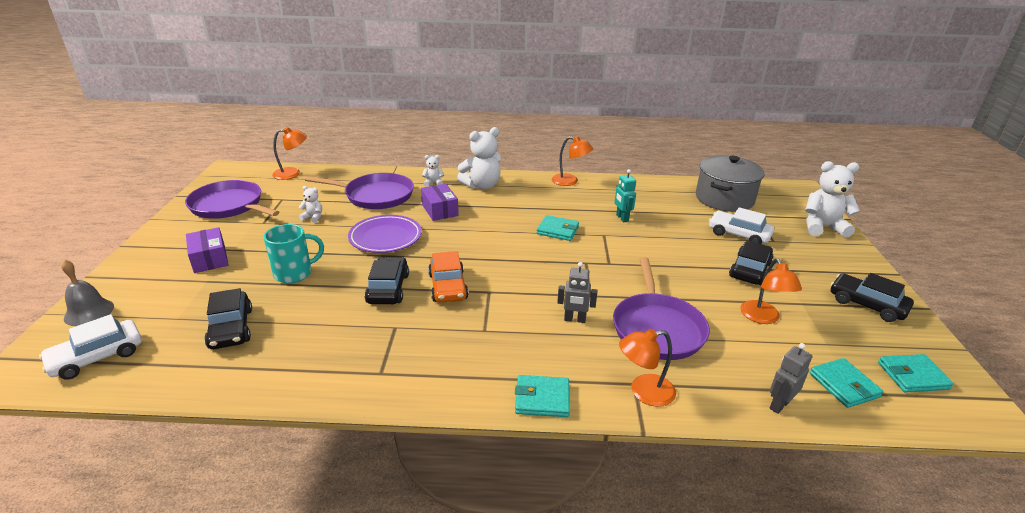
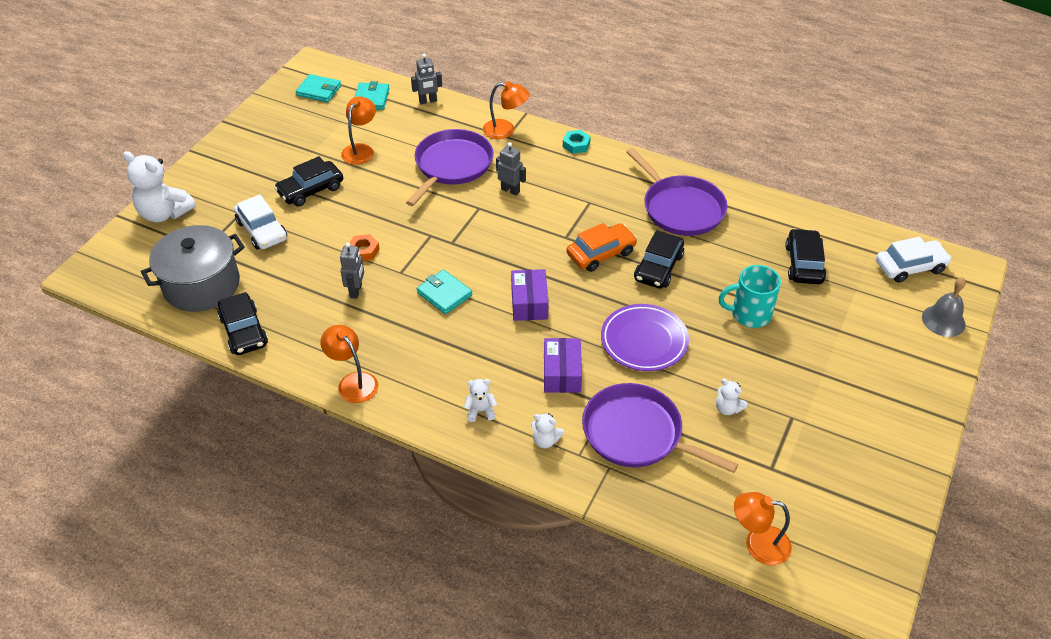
camera: 155 degrees left, 15 degrees up
(210, 259) = (845, 365): purple box -> purple box (529, 303)
(229, 206) = (845, 473): purple pan -> purple pan (680, 208)
(448, 286) = (601, 253): orange car -> orange car turned 45 degrees clockwise
(482, 186) = (480, 411): white teddy bear -> white teddy bear, size x0.48
(542, 399) = (576, 145): turquoise wallet -> turquoise nut
(622, 218) = (356, 291): turquoise robot -> grey robot
(647, 240) = (363, 251): none -> orange nut
(867, 304) = (264, 136): black car -> black car (244, 331)

